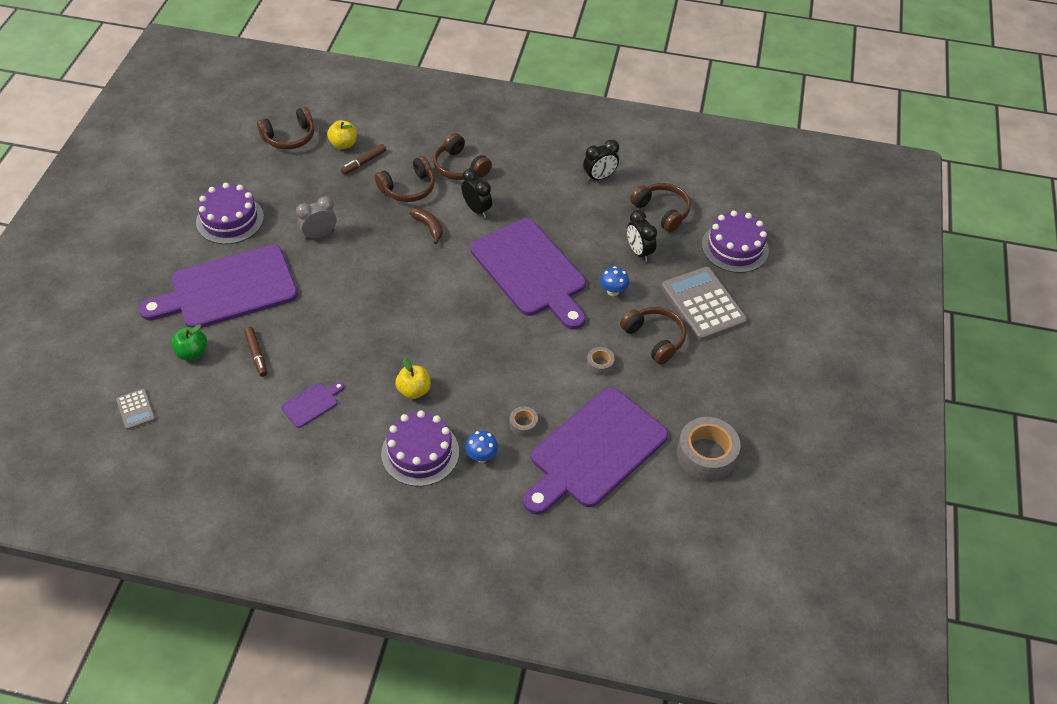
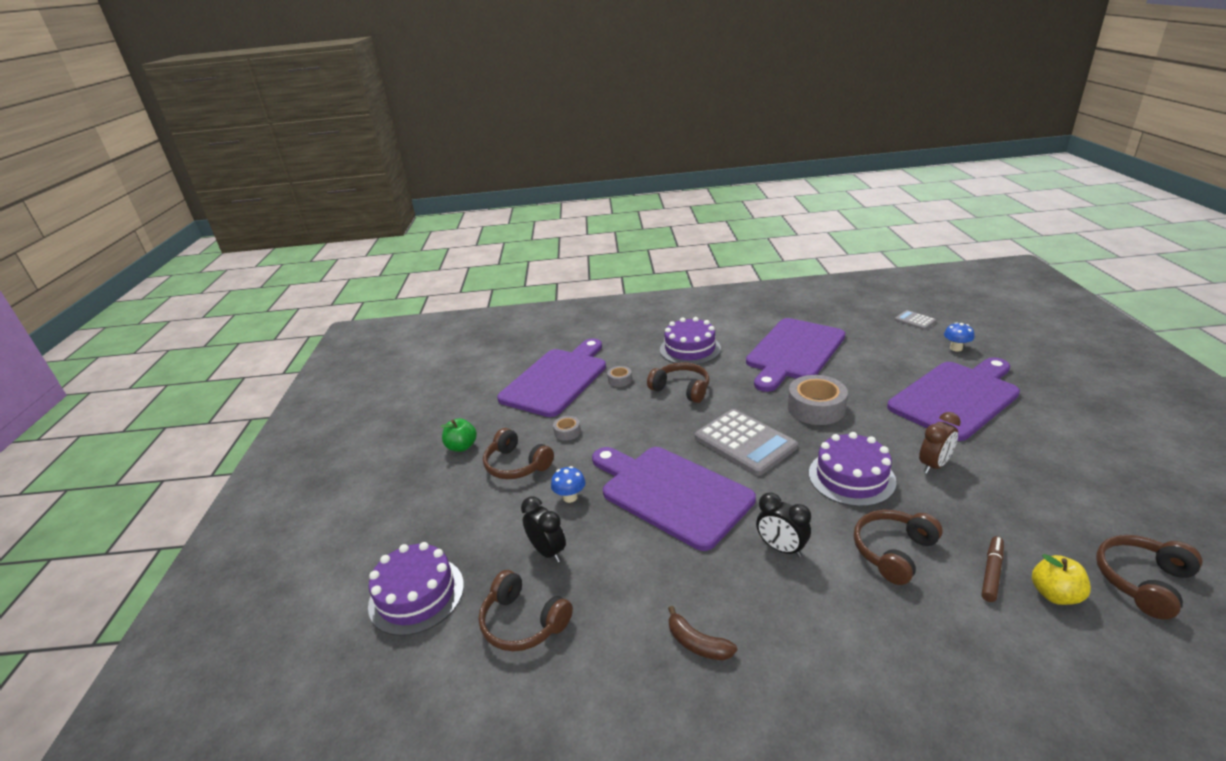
camera: 170 degrees right, 20 degrees down
(192, 353) = (922, 354): green apple -> green apple (462, 446)
(230, 219) = (1047, 453): purple cake -> purple cake (851, 477)
(256, 354) = (870, 365): brown marker -> none
(312, 404) = (793, 352): purple cutting board -> purple cutting board, size x2.49
(319, 235) = (934, 465): grey clock -> brown clock
(414, 390) = (721, 377): yellow apple -> none
(429, 227) = (822, 508): brown banana -> brown banana (697, 644)
(460, 167) = (853, 608): brown headphones -> brown headphones (681, 389)
(481, 456) = (643, 357): blue mushroom -> blue mushroom (956, 348)
(599, 177) = (633, 657): black clock -> none
(703, 304) = (463, 511): grey calculator -> grey calculator (745, 442)
(706, 454) = (464, 398): grey tape -> grey tape (816, 408)

